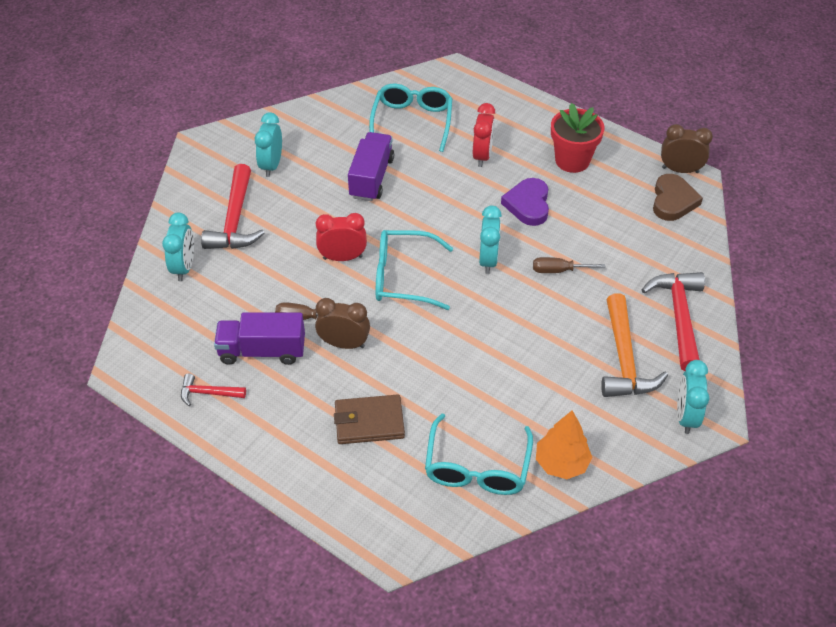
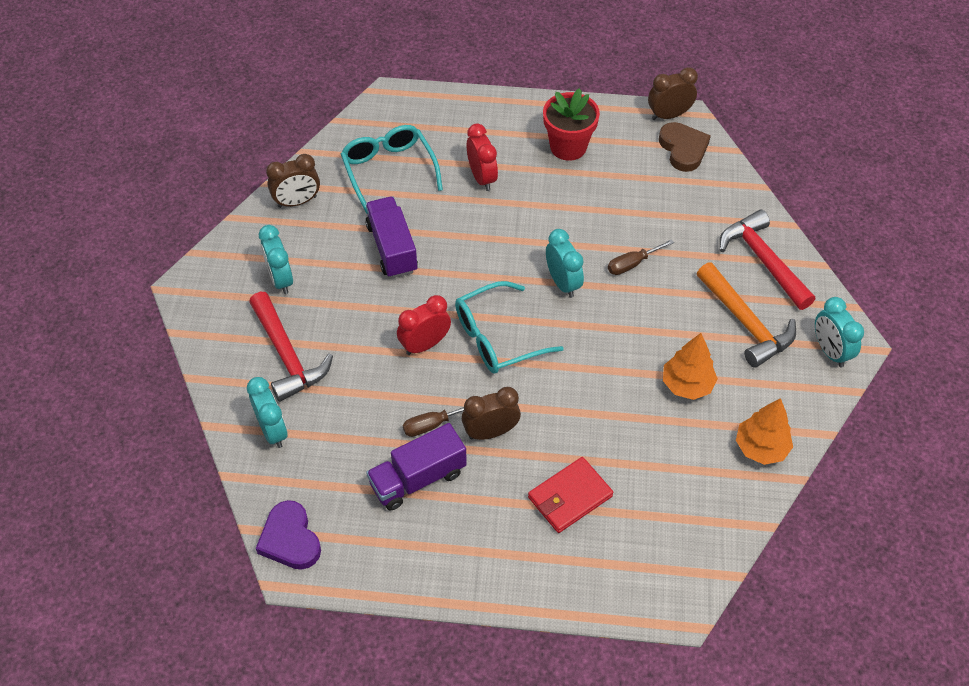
camera: 30 degrees left, 5 degrees up
(208, 393) = (397, 548): red hammer -> none
(325, 116) = (297, 202): none -> brown clock
(369, 422) = (570, 497): brown wallet -> red wallet
(477, 466) = (694, 489): turquoise glasses -> none
(528, 204) = (559, 210): purple heart -> purple heart (290, 539)
(534, 383) = (687, 384): none -> orange tree

